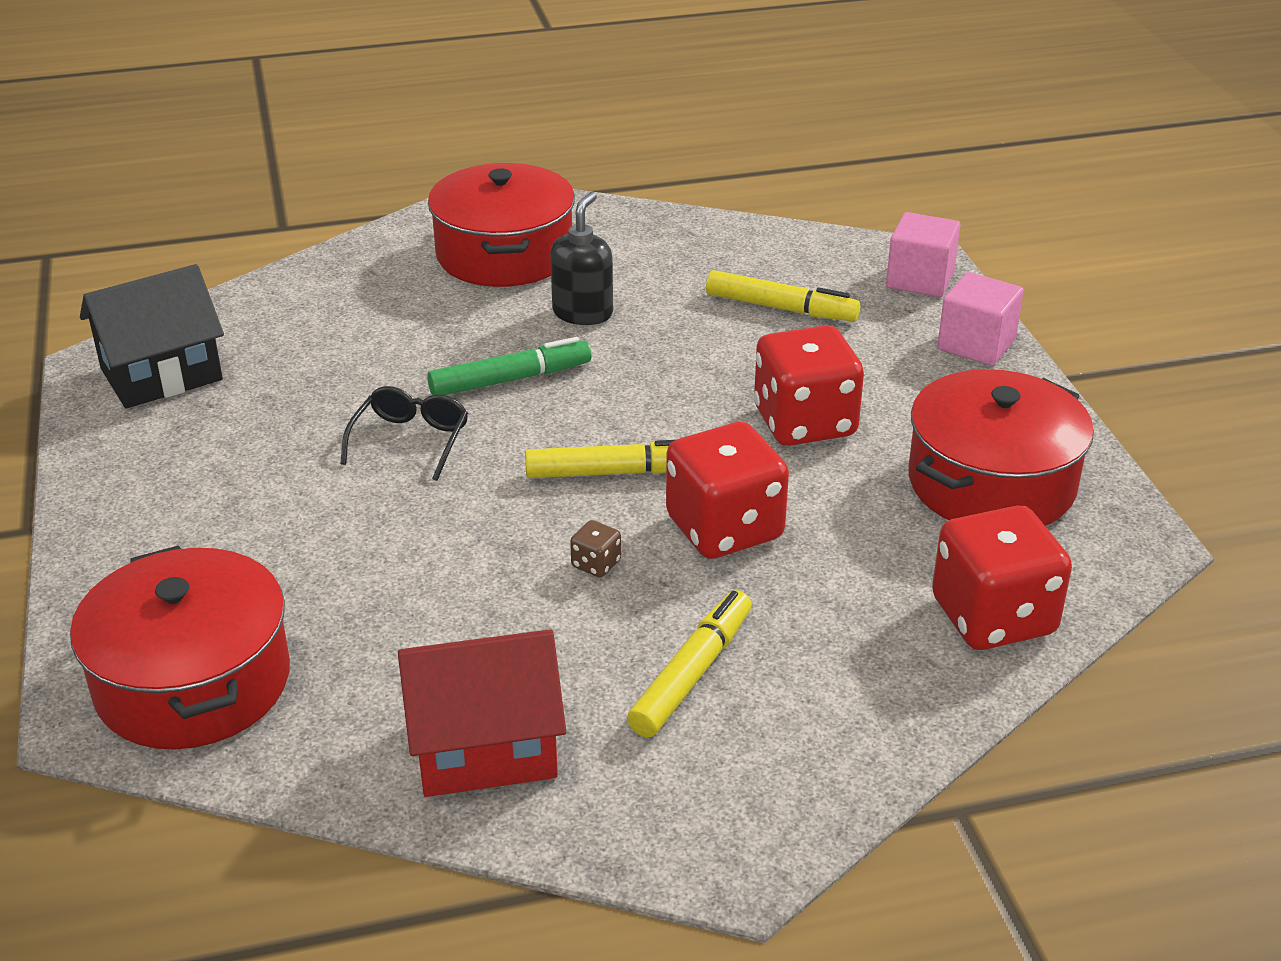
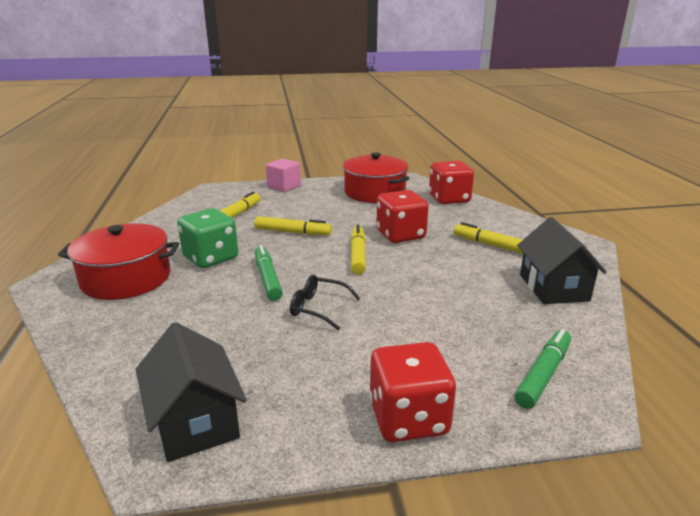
camera: 85 degrees left, 10 degrees down
(193, 682) = (543, 374): red pot -> green marker
(484, 748) = (553, 288): red house -> black house
(583, 313) = (211, 258): black soap dispenser -> green dice
(596, 564) = (426, 261): brown dice -> none
(709, 384) = (292, 232): none -> yellow marker
(804, 422) = (328, 217): red dice -> red dice (408, 418)
(920, 279) = (230, 190): pink cube -> none

